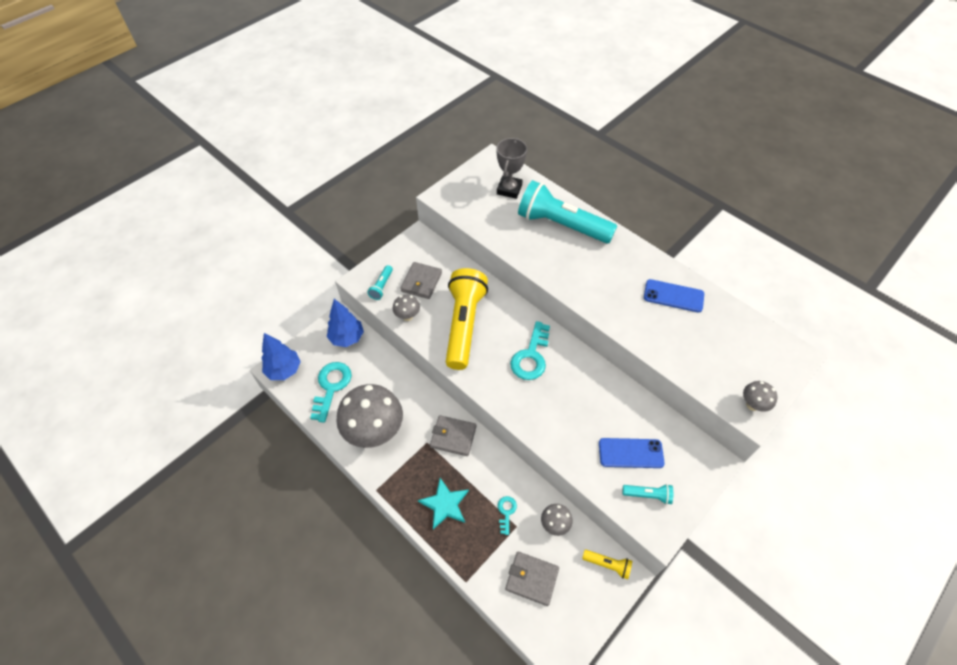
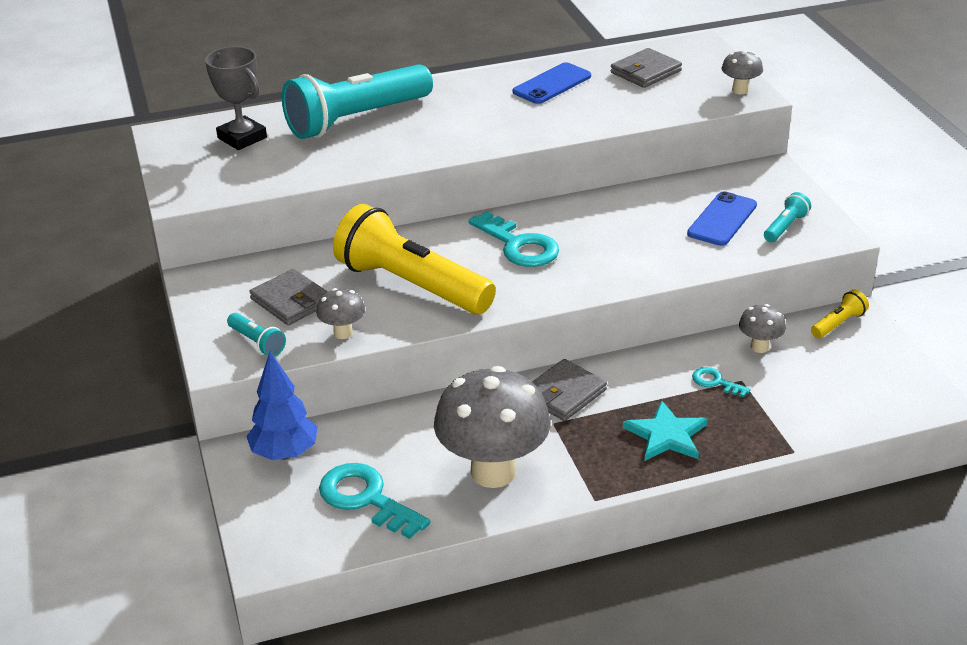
camera: 60 degrees left, 20 degrees down
(284, 370) = (279, 549): blue tree -> none
(532, 579) = (822, 391): grey wallet -> grey wallet (646, 72)

